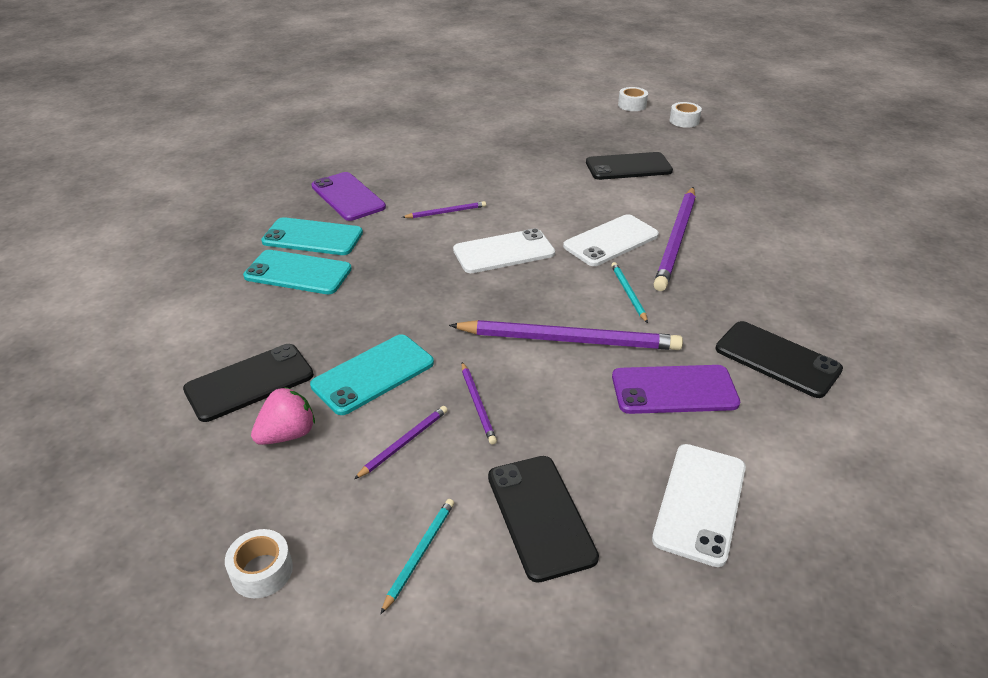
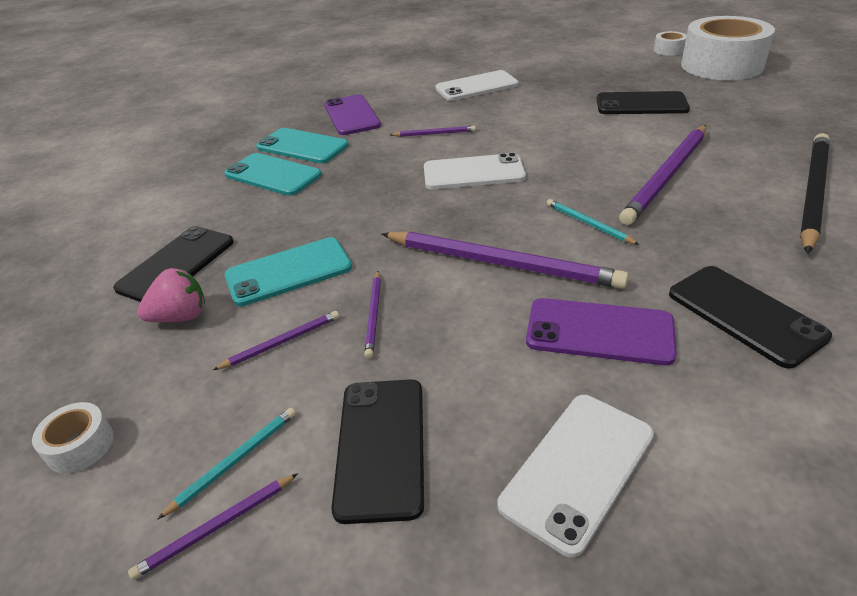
camera: 20 degrees right, 0 degrees up
(249, 382) = (176, 265): black phone -> black phone turned 45 degrees counterclockwise
(435, 608) = (217, 527): none -> purple pencil
(611, 241) = (591, 171): white phone -> white phone (476, 86)
(628, 293) = (588, 224): turquoise pencil -> turquoise pencil turned 45 degrees counterclockwise
(684, 121) = (721, 65): white tape -> white tape, size x2.45
(794, 246) = (812, 193): none -> black pencil

